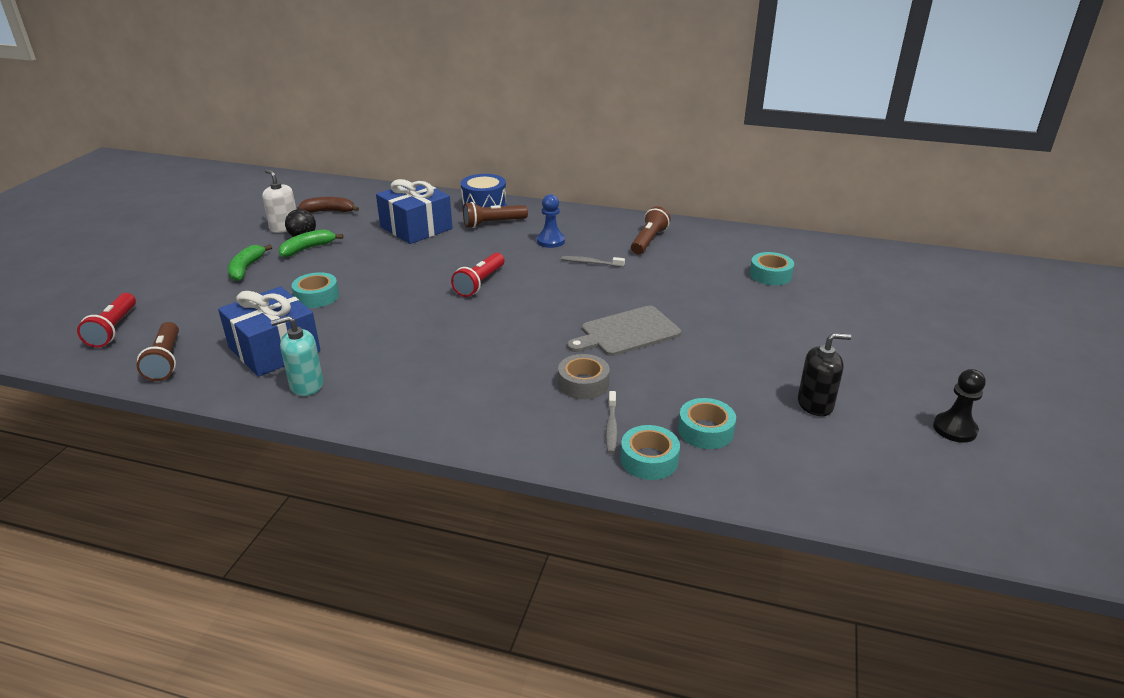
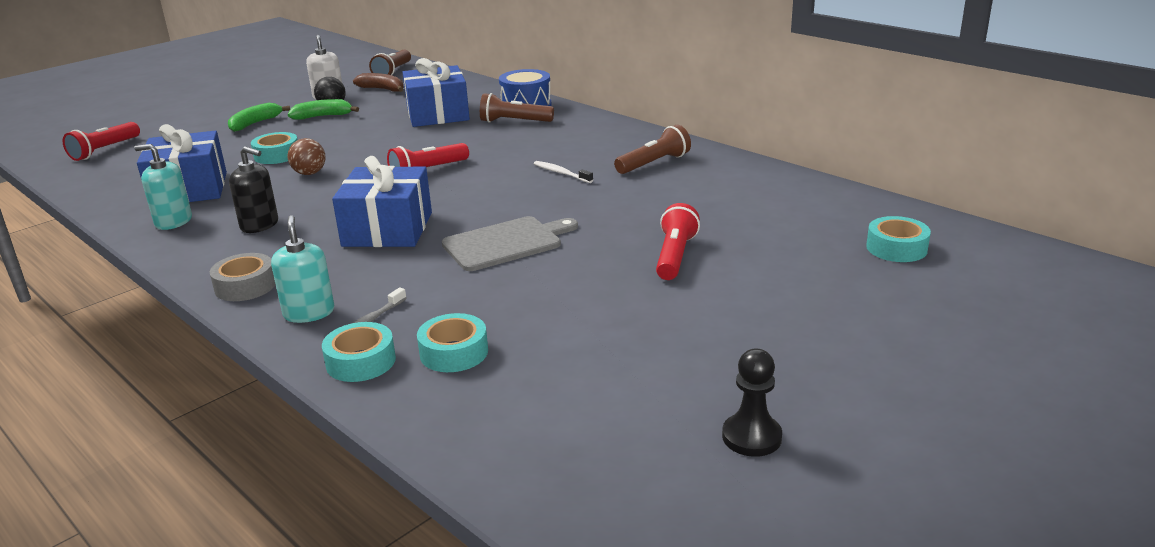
camera: 30 degrees right, 5 degrees down
(165, 361) = (105, 180): brown flashlight -> brown flashlight (393, 72)
(375, 308) = (309, 173): none -> brown ball
(517, 343) = (387, 229): none -> blue gift
(550, 241) = (548, 146): blue pawn -> none
(553, 433) = (309, 313): none -> turquoise soap dispenser
(583, 383) = (397, 278): grey tape -> grey tape (245, 286)
(591, 263) = (561, 173): grey toothbrush -> white toothbrush
(627, 332) = (506, 243): grey cutting board -> grey cutting board turned 150 degrees clockwise
(755, 313) = (675, 256): none -> red flashlight
(770, 275) = (750, 222): turquoise tape -> turquoise tape (896, 248)
(815, 404) = (611, 362): black soap dispenser -> black soap dispenser (259, 225)

